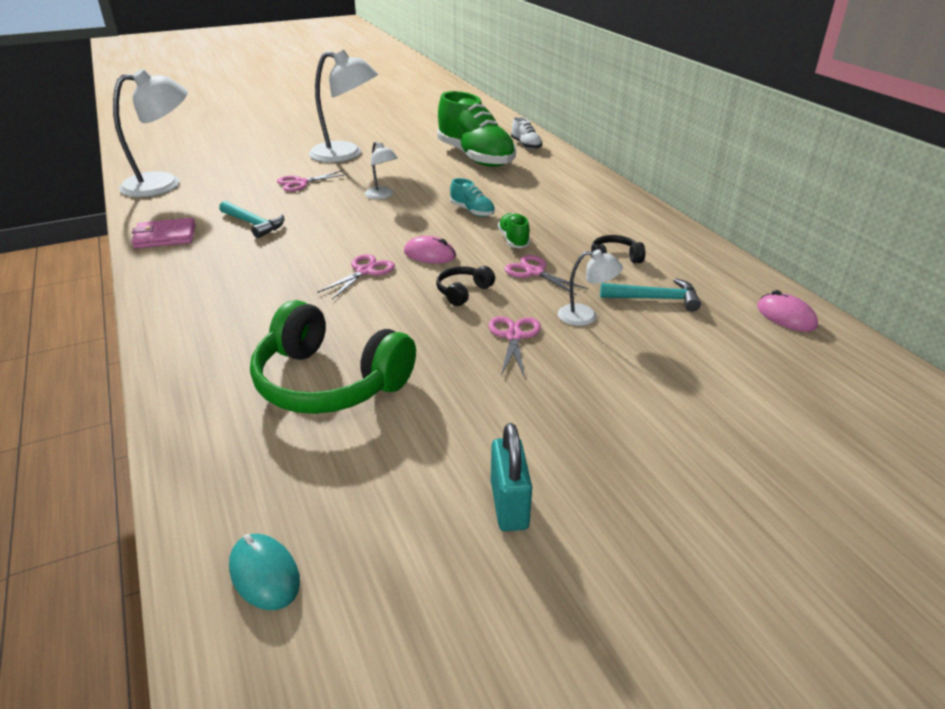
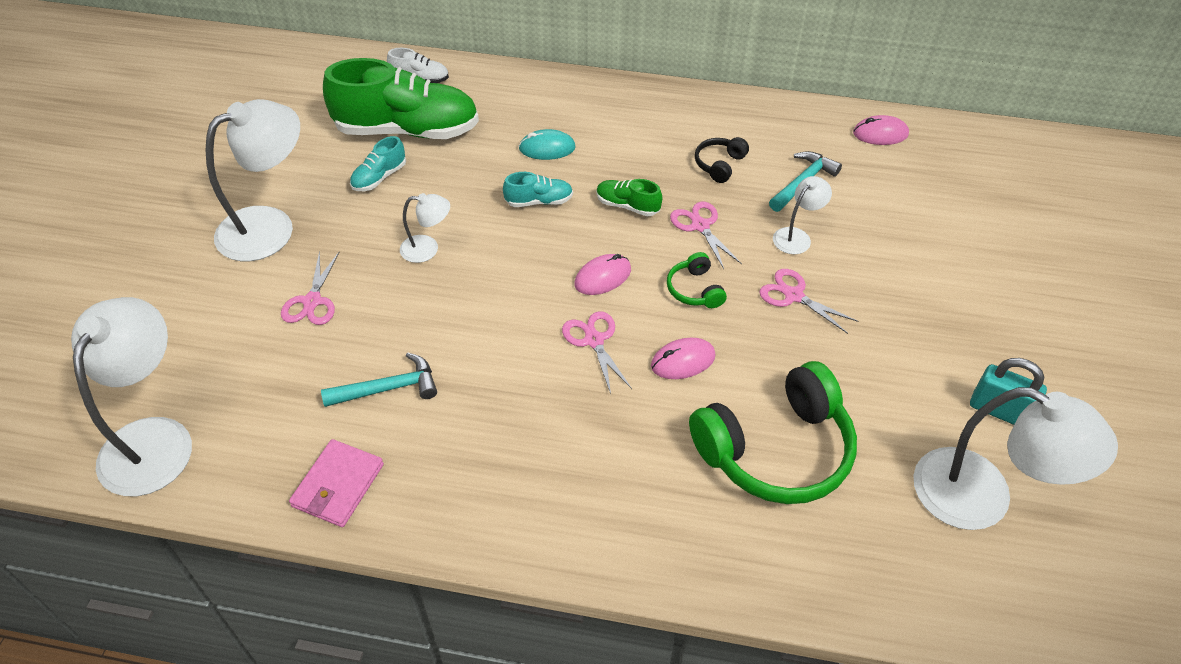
camera: 55 degrees left, 15 degrees up
(264, 574) = (997, 586): turquoise mouse -> turquoise mouse (547, 148)
(375, 527) = (982, 498): none -> white lamp
(382, 311) = (683, 361): none -> pink mouse
(424, 164) = (379, 177): none -> turquoise shoe
(463, 292) = (695, 289): black headphones -> green headphones
(534, 272) = (700, 226): pink scissors -> pink scissors turned 75 degrees clockwise

